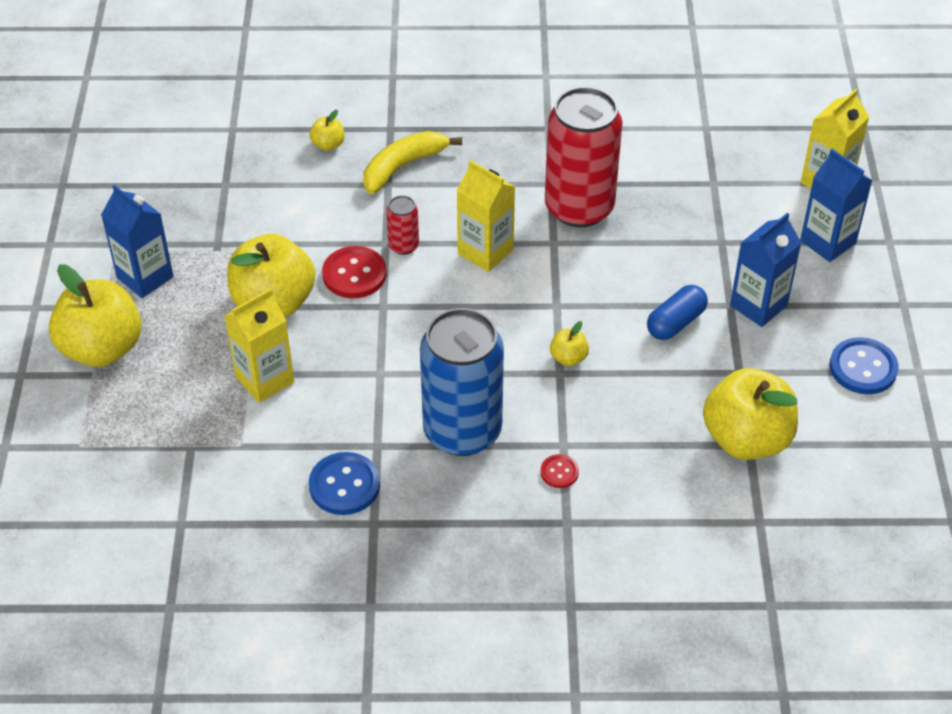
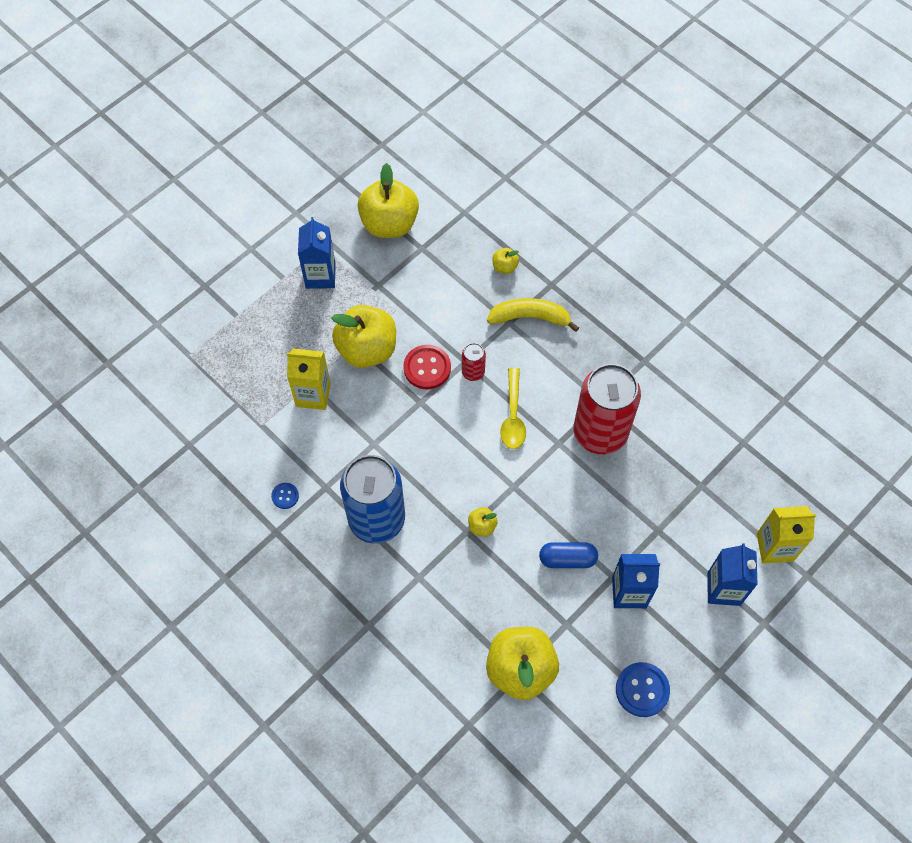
camera: 45 degrees right, 15 degrees up
(102, 348) = (256, 303): yellow apple -> yellow apple (389, 224)
(344, 485) = (285, 496): blue button -> blue button, size x0.54
(485, 252) = (513, 416): yellow carton -> yellow spoon
(559, 472) = (398, 592): red button -> none

